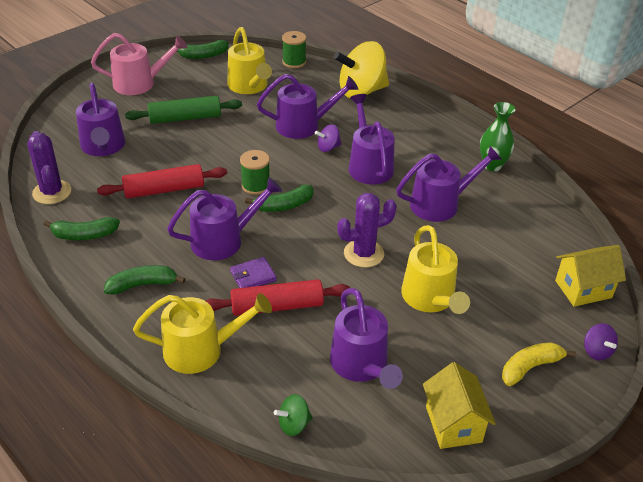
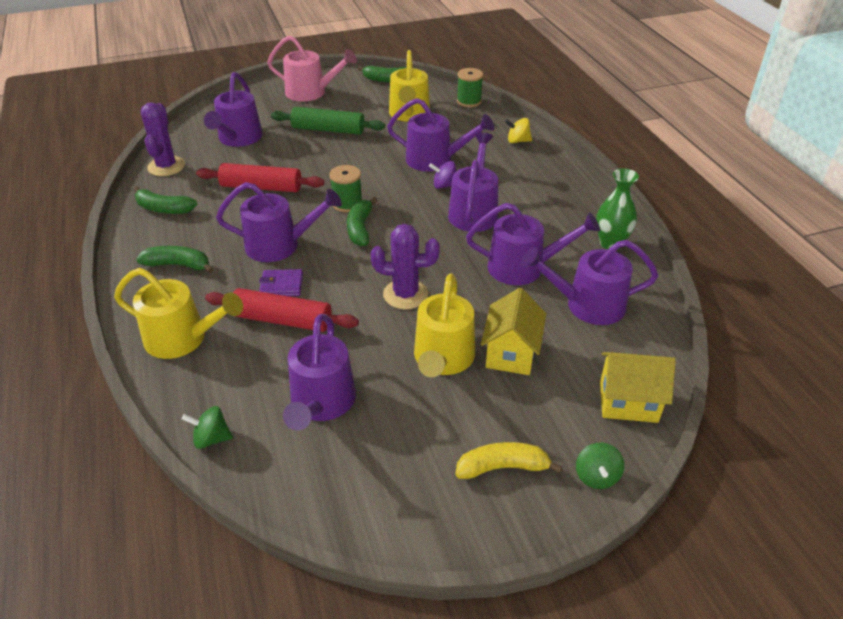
camera: 25 degrees right, 0 degrees up
(284, 206) = (360, 228): green banana -> green banana turned 90 degrees clockwise
(361, 91) = (517, 141): yellow spinning top -> yellow spinning top, size x0.44
(453, 424) = (372, 497): yellow house -> yellow house (511, 353)
(508, 221) = (587, 305): none -> purple watering can
(596, 351) = (596, 476): purple spinning top -> green spinning top

